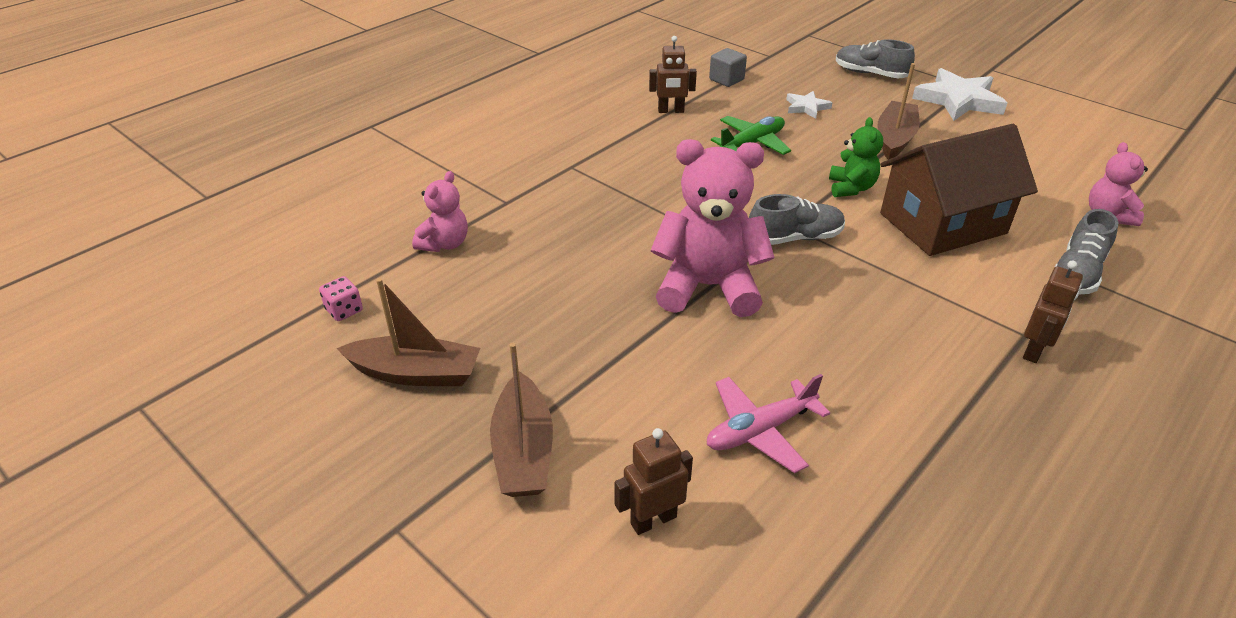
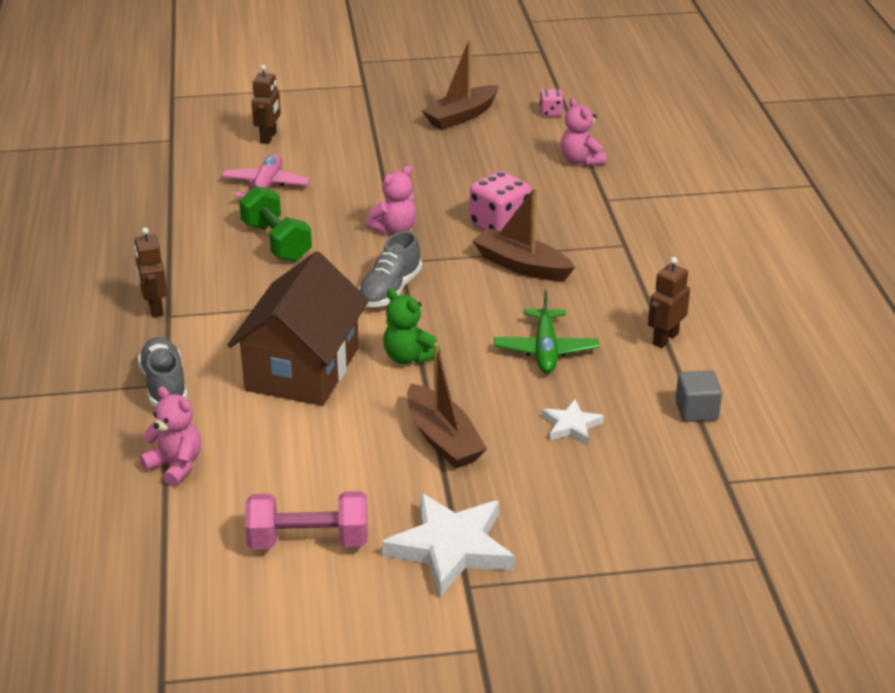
camera: 130 degrees right, 5 degrees down
(523, 450) = (360, 124): brown boat -> brown boat (521, 265)
(621, 234) = (499, 225): none -> pink dice
(708, 287) = (394, 229): pink teddy bear -> pink teddy bear, size x0.53
(834, 347) = (276, 242): none -> green dumbbell
(870, 74) = (590, 528): grey shoe -> none
(1043, 138) = (308, 541): none -> pink dumbbell

